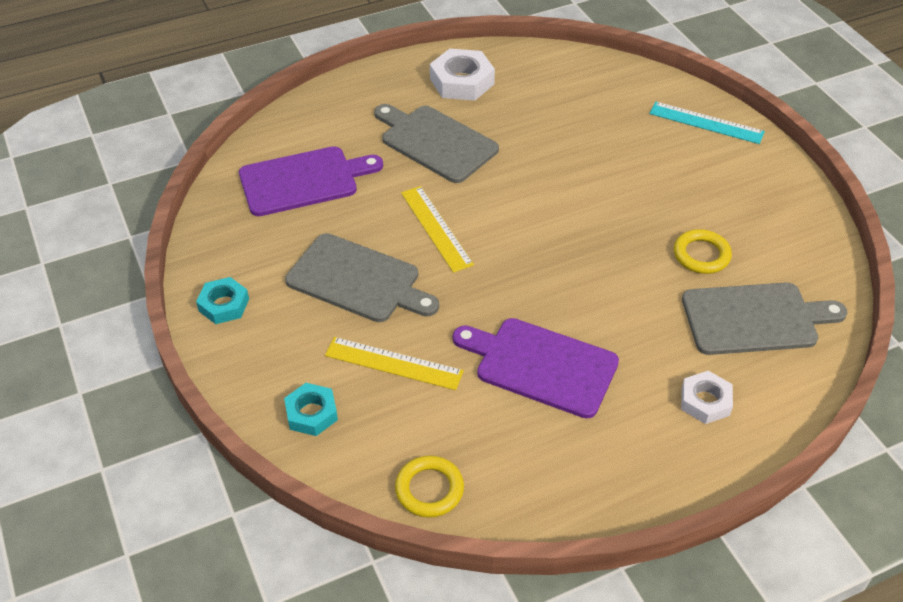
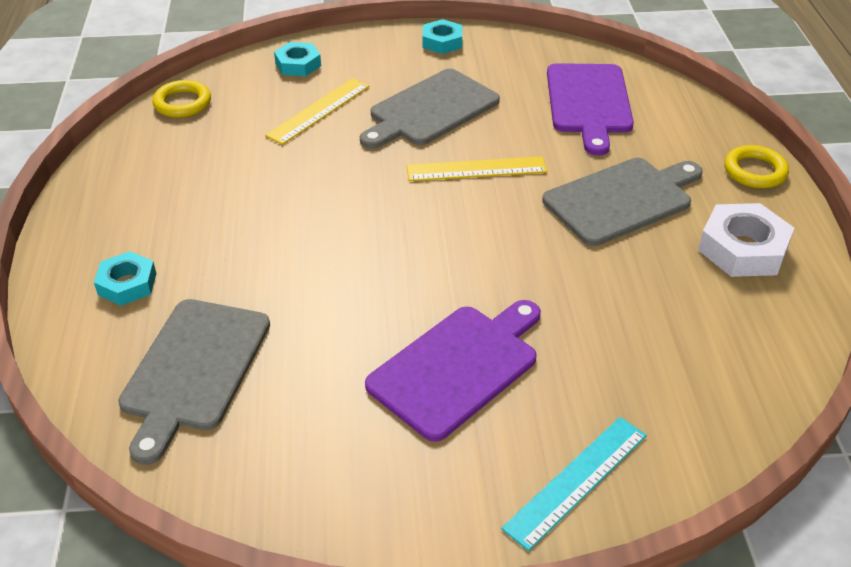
camera: 110 degrees right, 5 degrees down
(541, 365) = (254, 190): purple cutting board -> purple cutting board (458, 367)
(701, 255) = (318, 362): yellow ring -> yellow ring (755, 171)
(705, 401) = (127, 284): white nut -> turquoise nut

